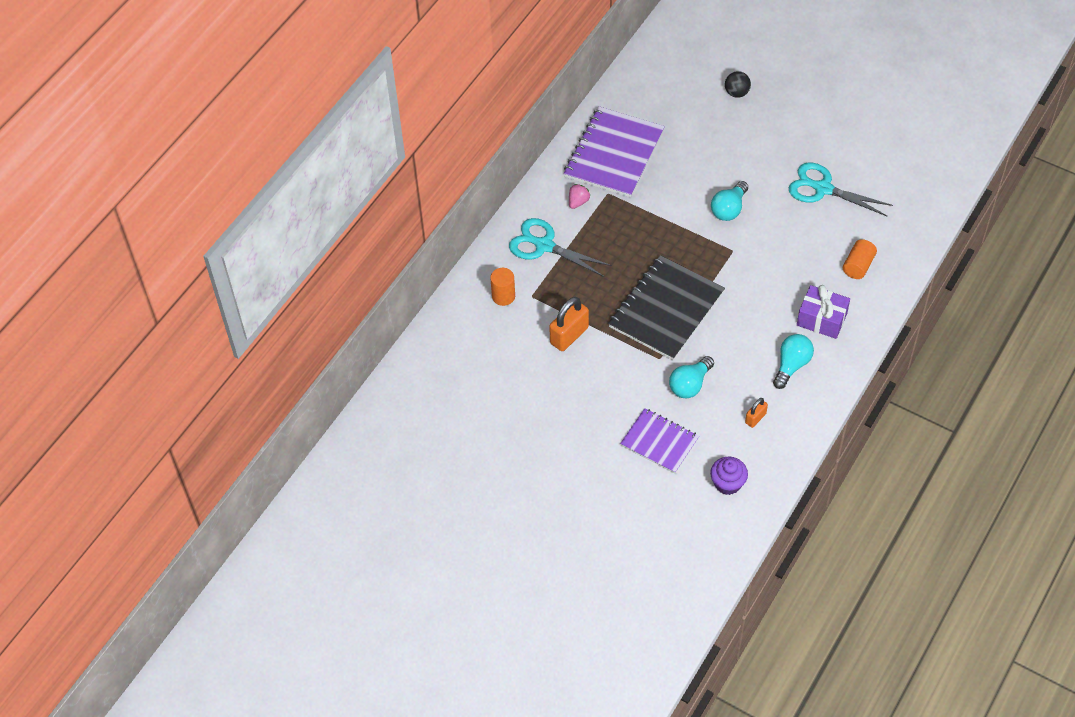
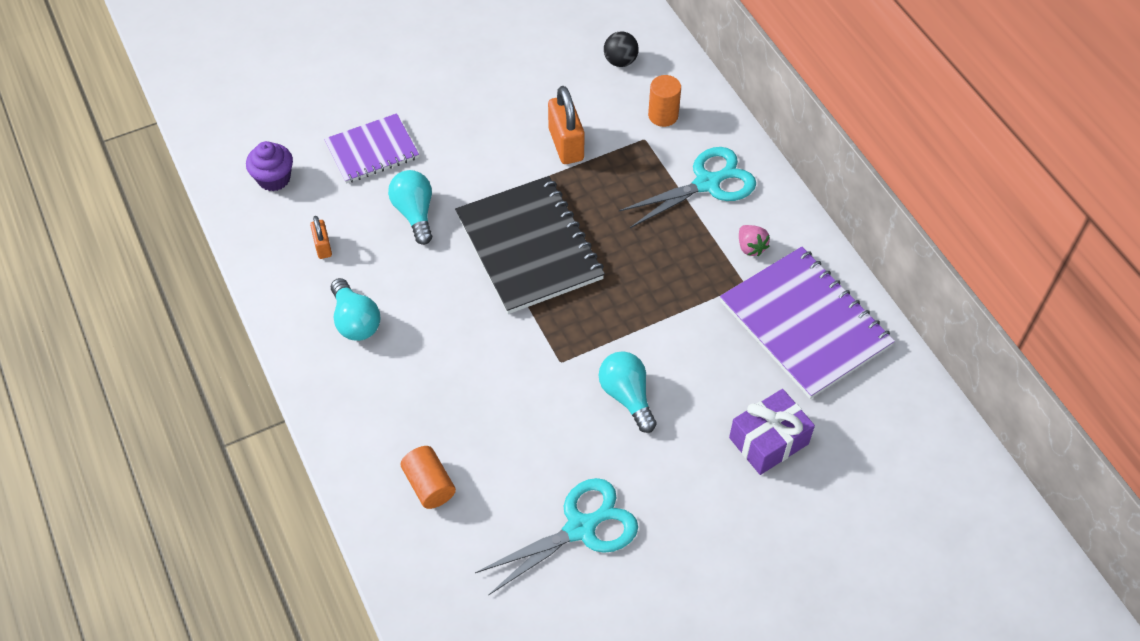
camera: 120 degrees right, 0 degrees up
(736, 93) = (825, 531): black ball -> black ball (620, 61)
(821, 319) = (388, 391): purple gift -> purple gift (768, 441)

